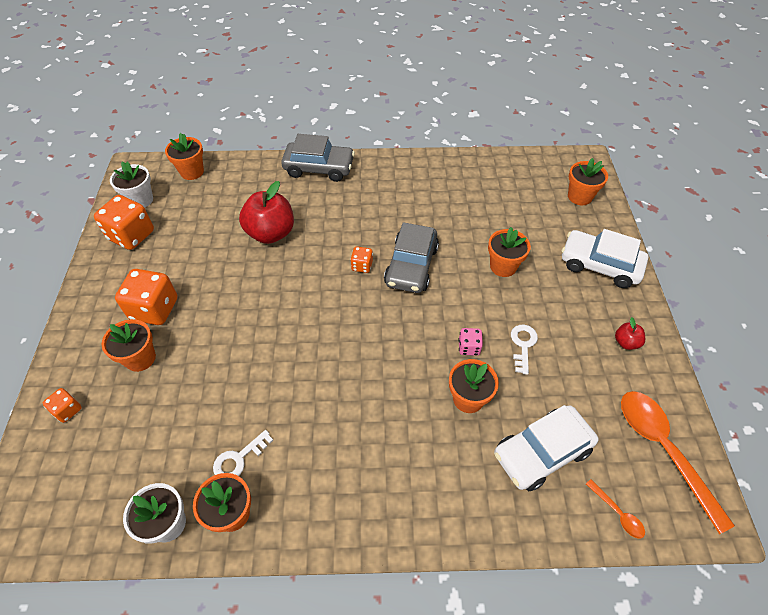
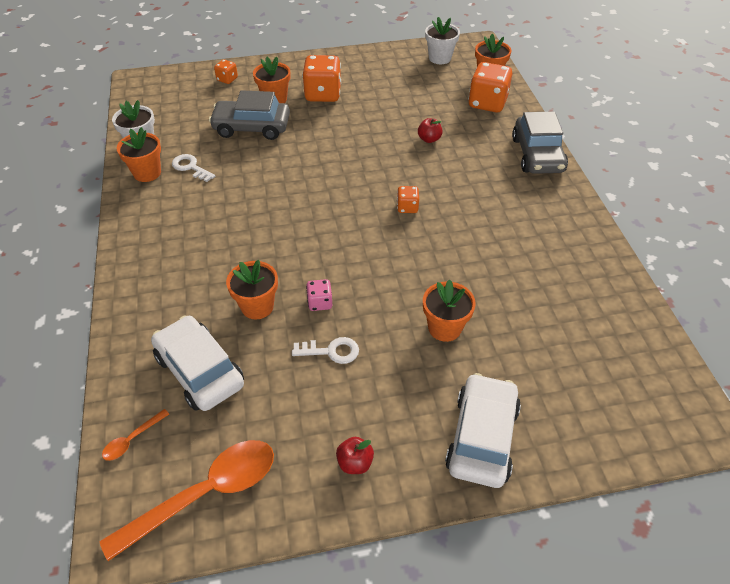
camera: 80 degrees right, 5 degrees down
(131, 235) = (397, 64): orange dice -> orange dice (487, 103)
(271, 233) = (429, 139): red apple -> red apple, size x0.46
(411, 266) = (419, 245): grey car -> grey car (252, 127)
(579, 197) = (613, 415): orange flower pot -> none

